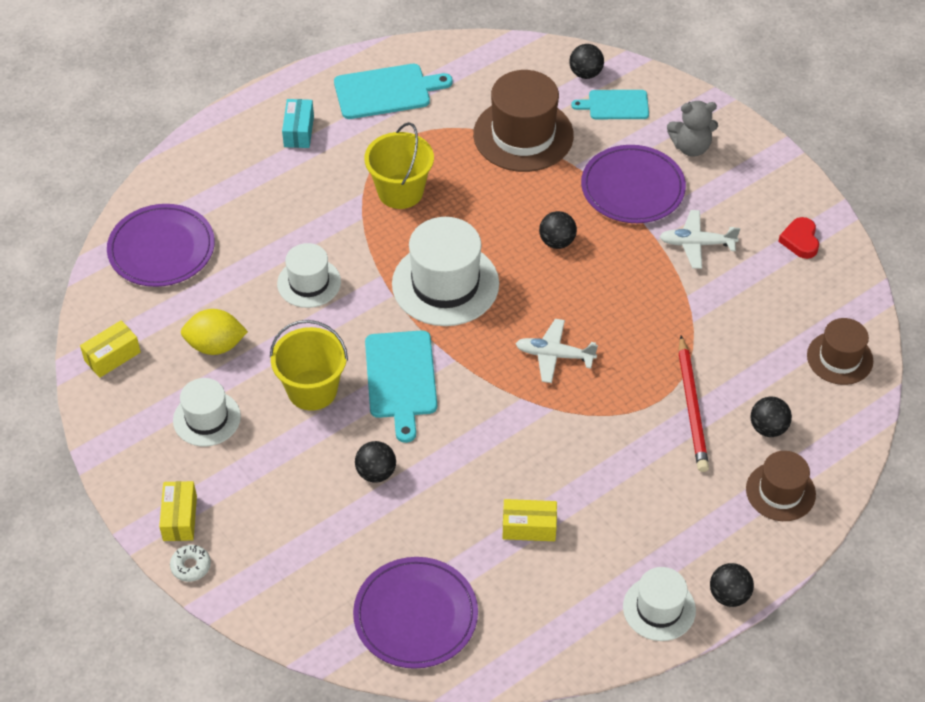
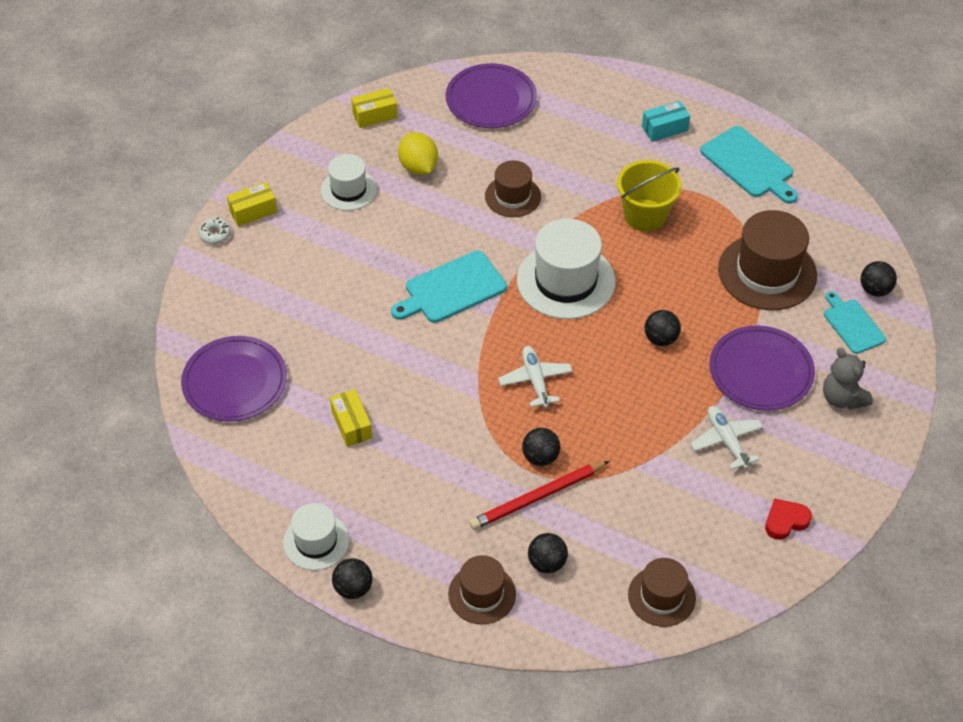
camera: 65 degrees right, 0 degrees up
(112, 356) = (375, 115): yellow box -> yellow box turned 45 degrees counterclockwise
(309, 283) = (513, 196): white hat -> brown hat
(312, 390) = (409, 239): yellow bucket -> none
(376, 473) = (353, 308): black ball -> black ball (540, 457)

